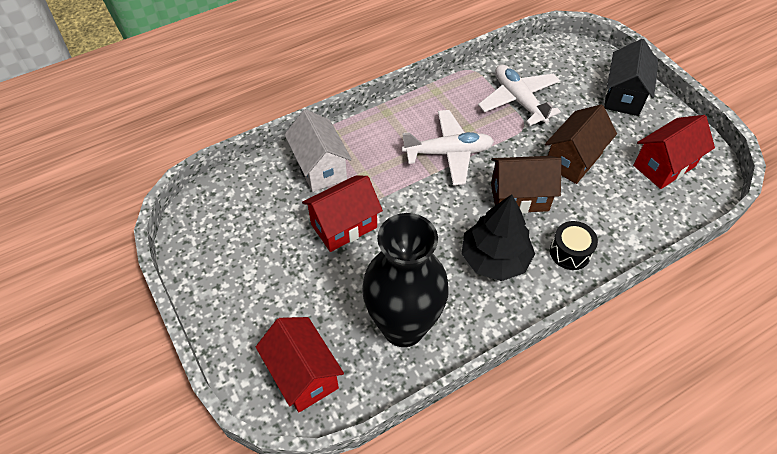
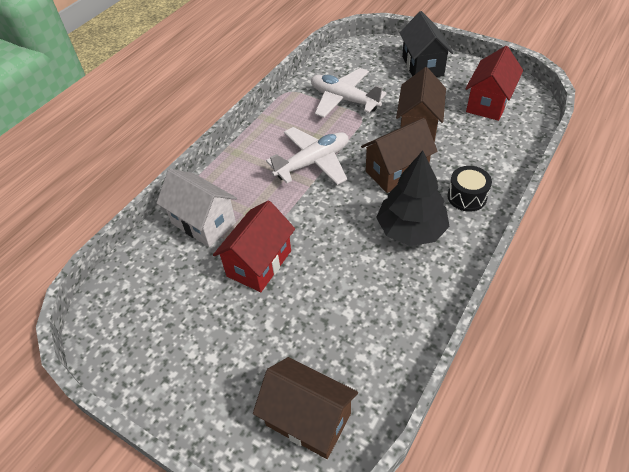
camera: 25 degrees left, 5 degrees down
(303, 375) = (308, 419): red house -> brown house
(403, 327) = (373, 325): black vase -> none

